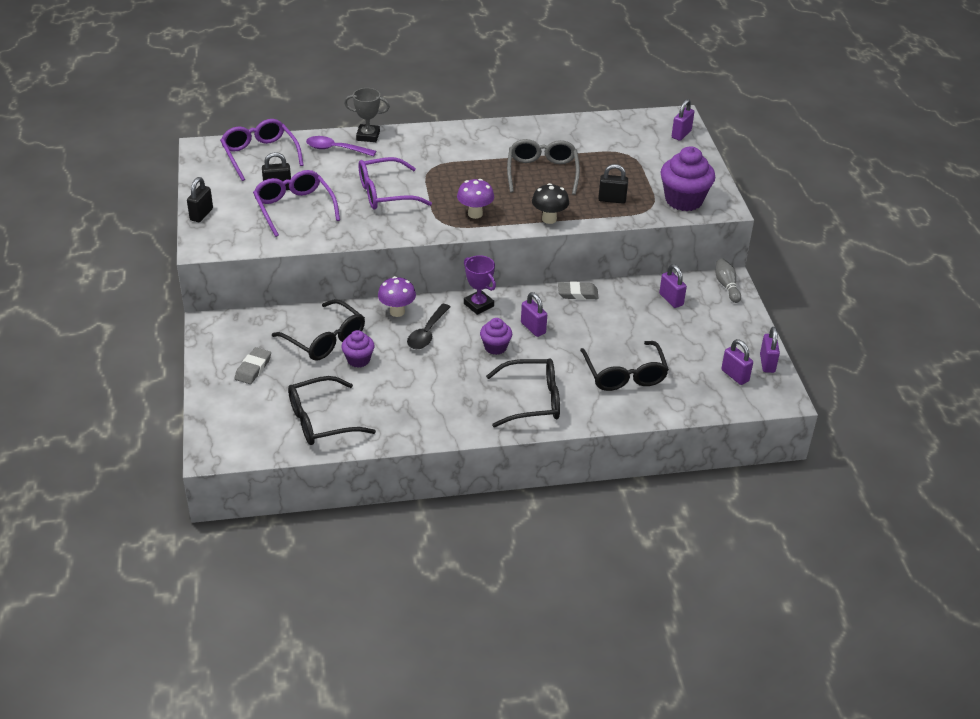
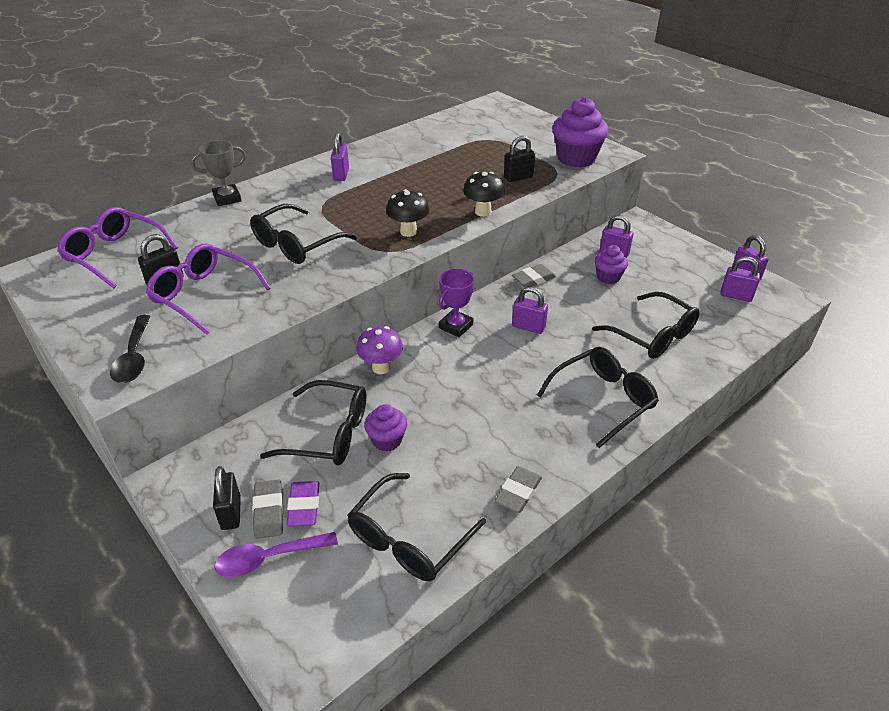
camera: 30 degrees left, 0 degrees up
(201, 214) = (86, 345): black padlock -> black padlock (231, 513)
(275, 375) = (304, 506): none -> purple eraser
(335, 149) = (201, 221): purple spoon -> purple spoon (268, 558)
(385, 193) = (296, 245): purple glasses -> black glasses
(412, 427) = (518, 492): none -> grey eraser
(427, 333) = (433, 377): black spoon -> black spoon (134, 357)
(475, 214) = (408, 232): purple mushroom -> black mushroom
(478, 305) = (456, 326): purple trophy -> purple trophy turned 75 degrees counterclockwise
(495, 347) = (513, 361): purple cupcake -> purple cupcake (608, 277)
(542, 172) = (432, 176): grey glasses -> none
(681, 134) = (513, 112): purple padlock -> purple padlock (341, 175)
(726, 286) = (642, 226): grey bowling pin -> none

